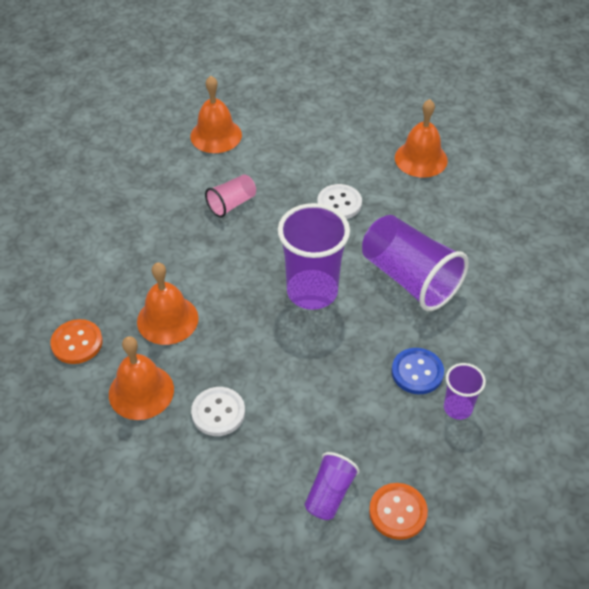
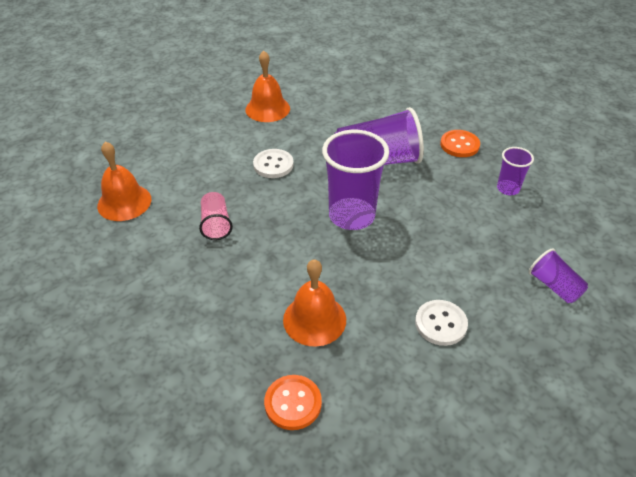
camera: 60 degrees left, 5 degrees down
(141, 391) = (386, 371): orange bell -> none
(398, 512) = (584, 255): orange button -> orange button (459, 145)
(417, 372) = (465, 194): blue button -> none

